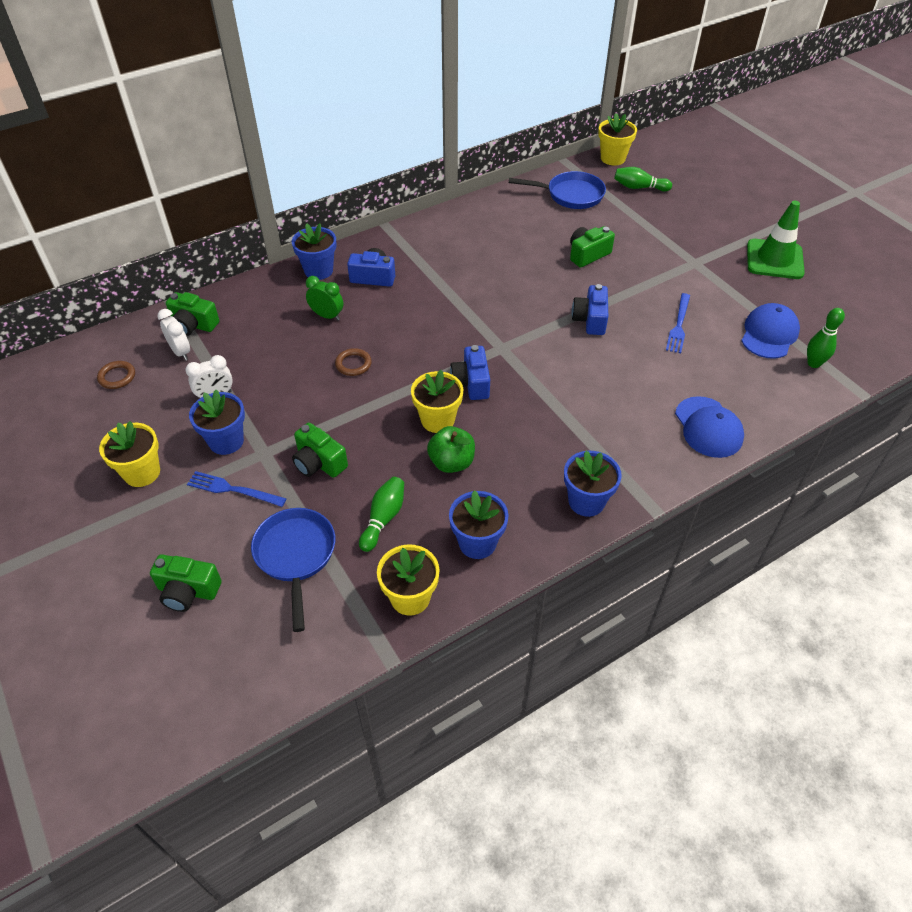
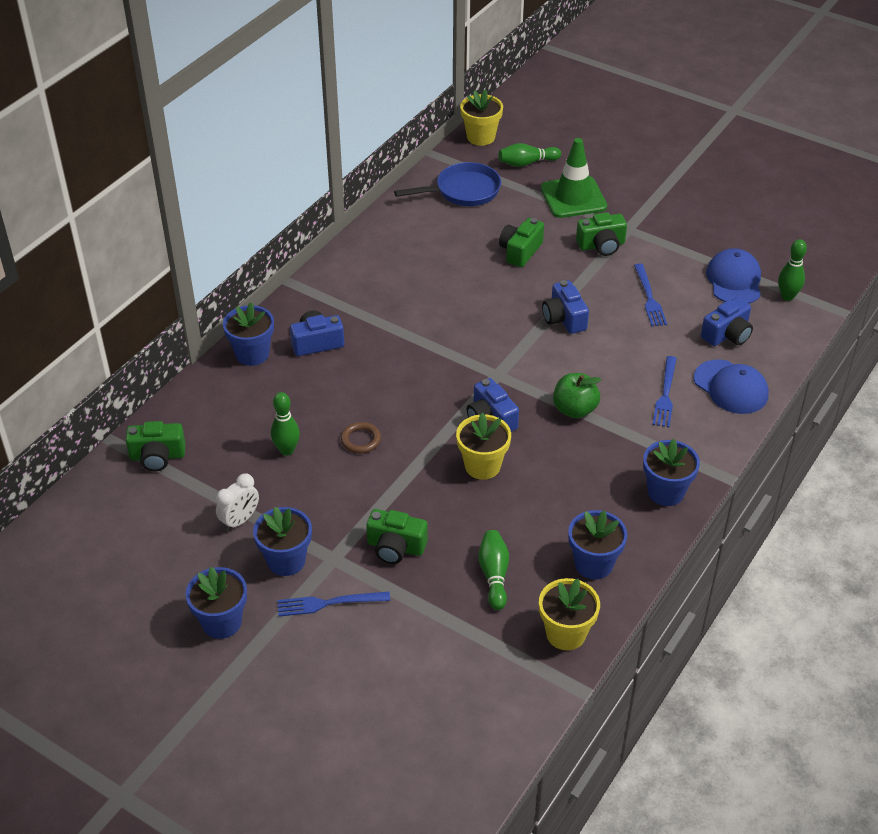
camera: 25 degrees left, 5 degrees down
(117, 377) = (115, 538): brown ring -> none
(142, 473) = (221, 622): yellow flower pot -> blue flower pot
(180, 352) = (166, 489): white clock -> none
(188, 591) = (355, 710): green camera -> green camera (601, 245)
(291, 353) = (287, 450): none -> green bowling pin
(296, 556) = (435, 639): blue pan -> none
(327, 316) = (297, 399): green clock -> none
(451, 462) = (522, 501): green apple -> green apple (574, 409)
(641, 413) = (665, 394): none -> blue fork
(733, 379) = (727, 334): none -> blue camera
(774, 259) = (698, 203): green traffic cone -> green traffic cone (573, 197)

